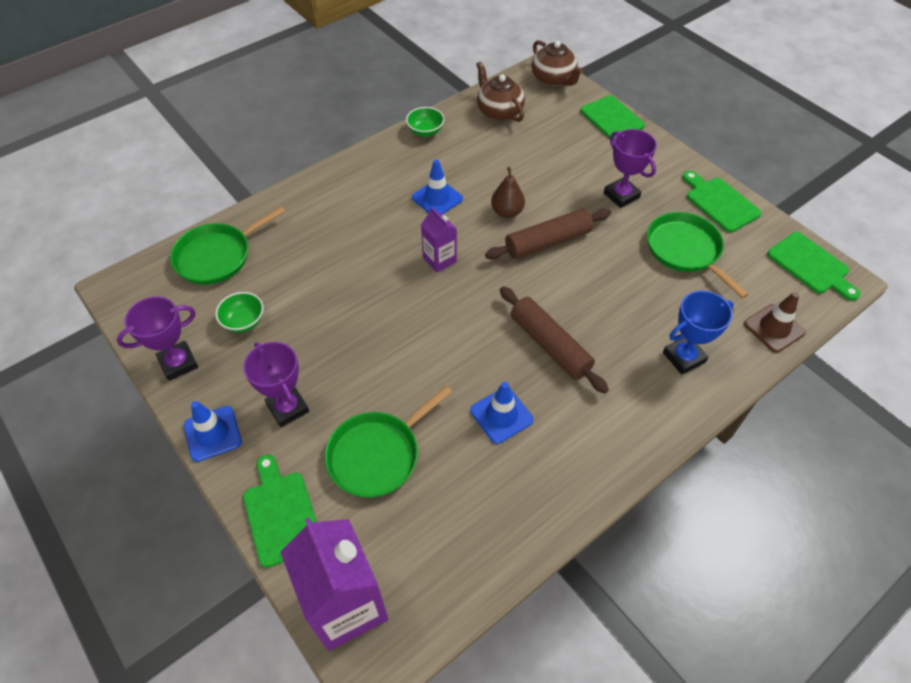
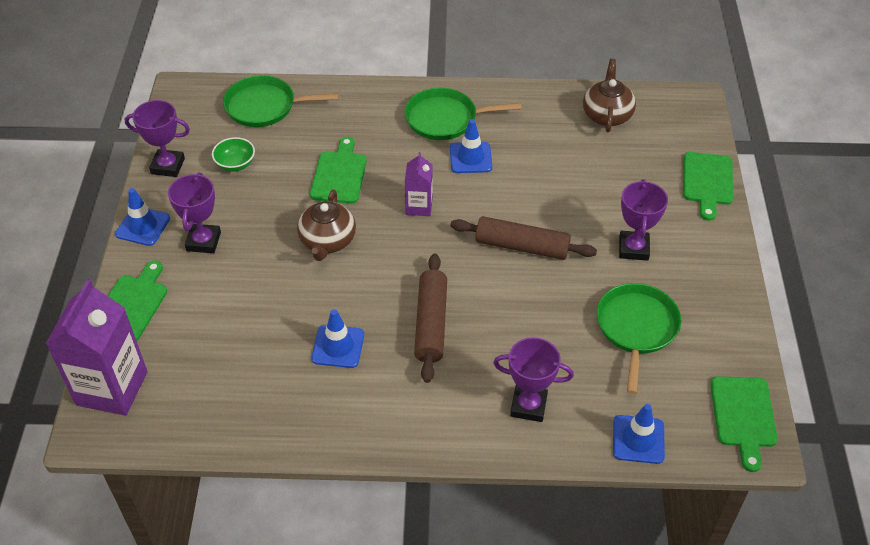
camera: 40 degrees right, 5 degrees down
(377, 455) = (227, 312): green pan -> green pan (445, 119)
(425, 131) = (522, 98): green bowl -> none
(507, 212) = (515, 202): brown pear -> none
(553, 79) = (693, 113): brown teapot -> brown teapot (327, 241)
(683, 357) = (528, 406): blue trophy -> purple trophy
(719, 202) = (722, 310): green cutting board -> green cutting board (339, 174)
(774, 328) = (638, 439): brown traffic cone -> blue traffic cone

